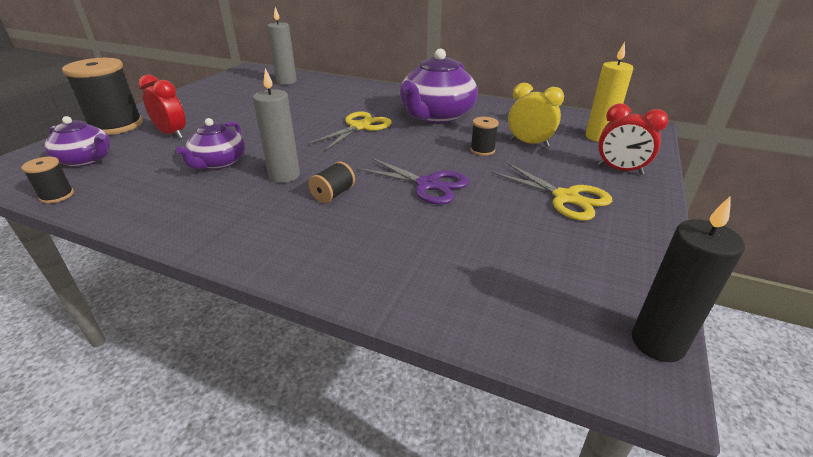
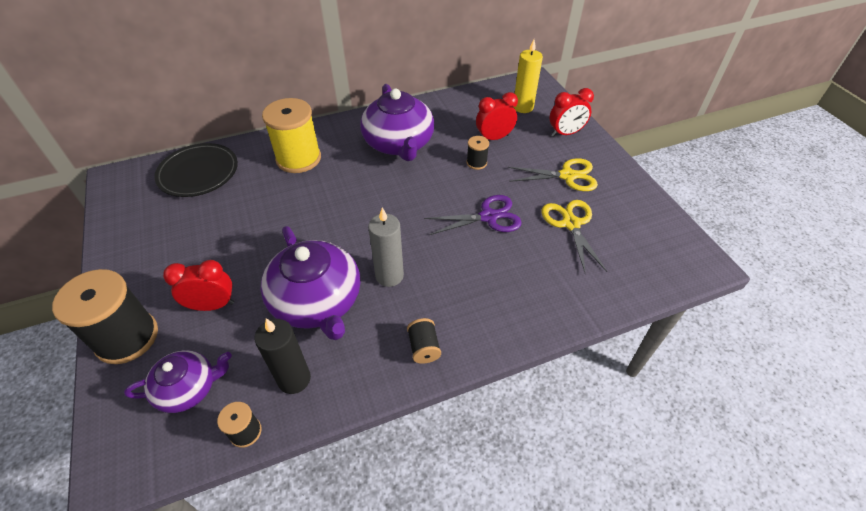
camera: 45 degrees left, 15 degrees up
(218, 162) = (317, 301): purple teapot -> purple teapot, size x1.70
(286, 82) = (198, 173): grey candle -> black plate
(333, 194) = (448, 267): black spool -> black spool (424, 348)
(352, 97) = (298, 158): none -> yellow spool
(360, 127) = (362, 191): yellow scissors -> yellow scissors (571, 224)
(529, 143) = (494, 138): yellow clock -> red clock
(657, 343) = (693, 244): black candle -> black candle (294, 379)

